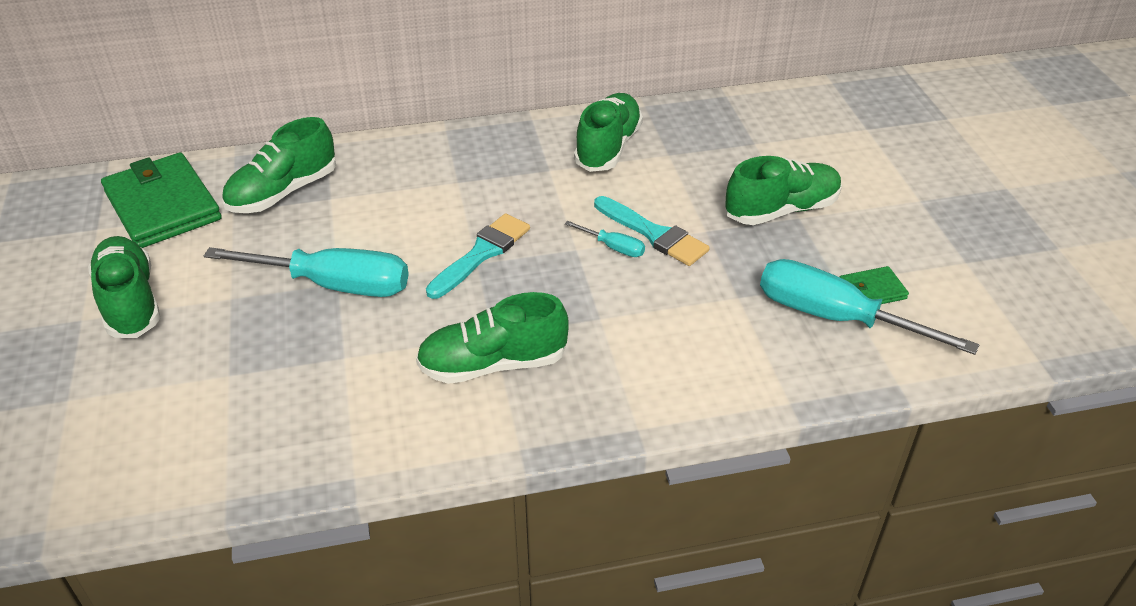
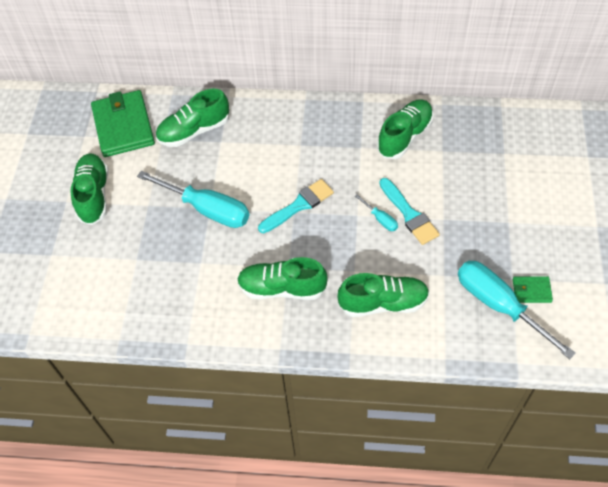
camera: 20 degrees right, 15 degrees up
(781, 210) = (499, 213): green shoe -> green shoe (383, 303)

